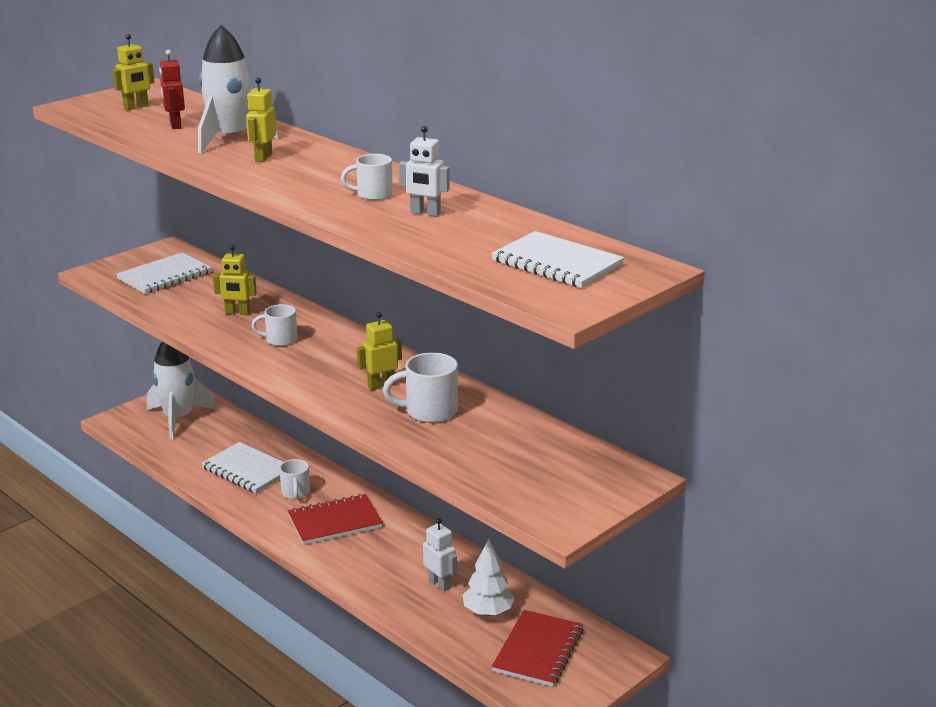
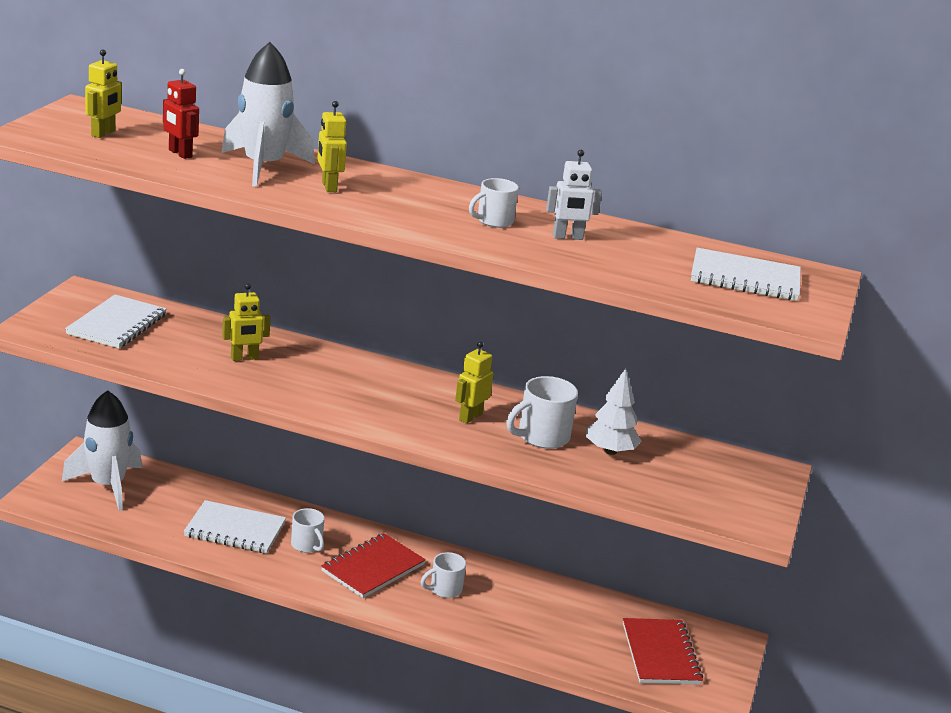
camera: 30 degrees left, 0 degrees up
(280, 340) = (321, 382): white mug -> white mug (444, 589)
(439, 584) = (524, 610): white robot -> none
(488, 612) = (589, 627): white tree -> white tree (610, 451)

